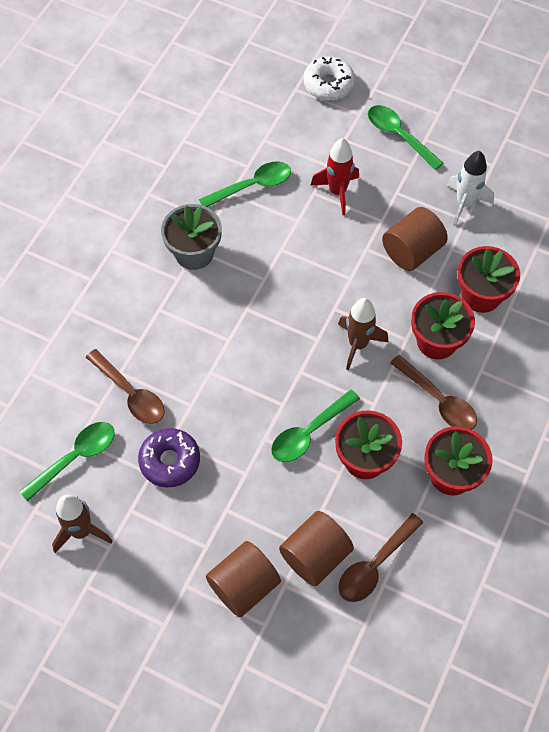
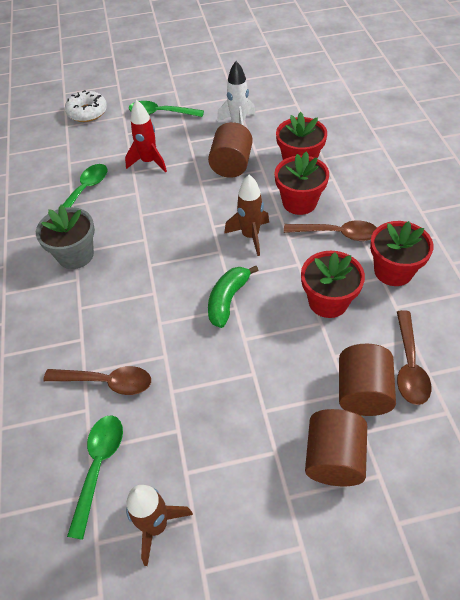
camera: 35 degrees left, 10 degrees down
(170, 461) = (184, 408): purple donut -> none
(282, 393) = (227, 300): none -> green banana
(309, 432) = (272, 312): green spoon -> none

